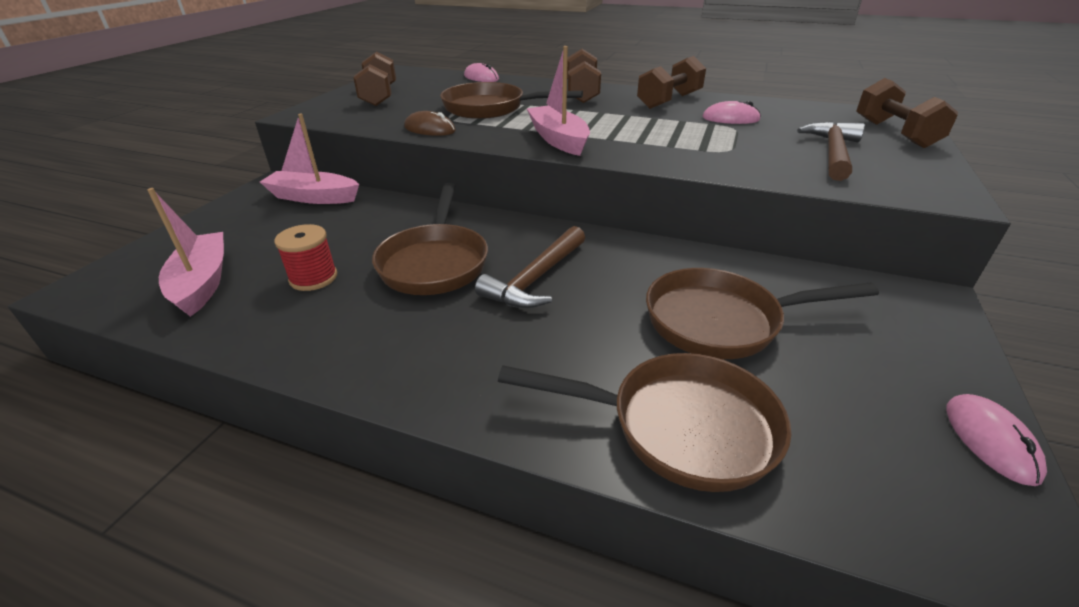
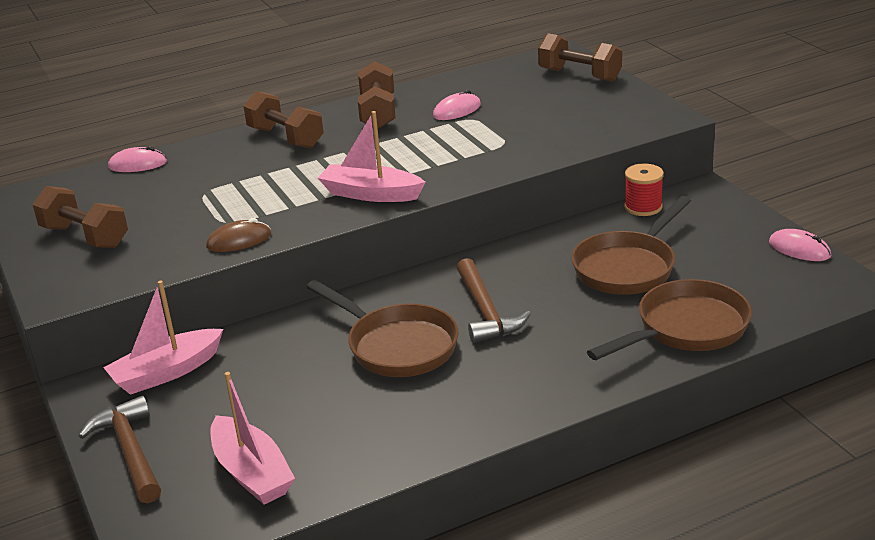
camera: 45 degrees left, 5 degrees down
(202, 283) = (252, 473): pink boat -> pink boat turned 150 degrees counterclockwise
(313, 278) = (332, 411): red spool -> red spool (643, 207)
(490, 108) = (240, 194): brown pan -> none
(832, 153) = (568, 112): brown hammer -> brown hammer (130, 451)

